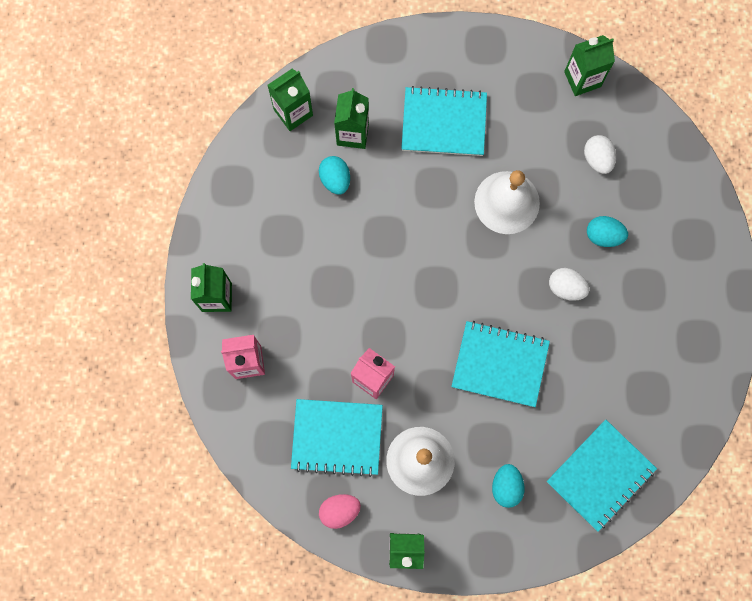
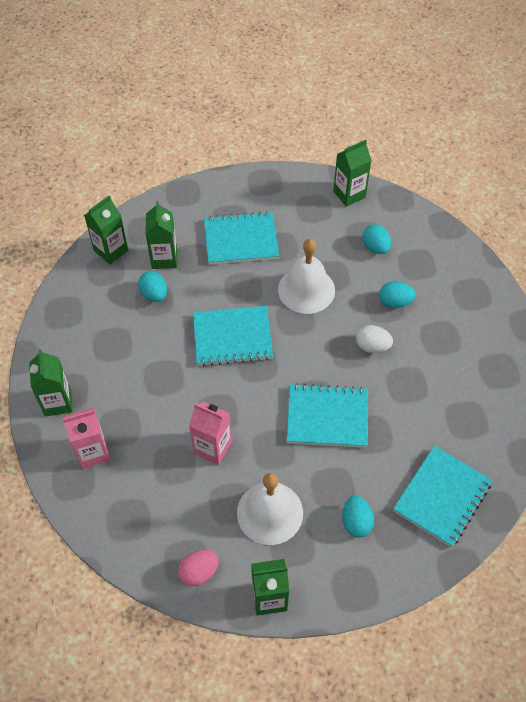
camera: 10 degrees left, 20 degrees down
(337, 437) = (186, 504): turquoise notebook -> turquoise notebook (232, 337)
(597, 159) = (375, 247): white egg -> turquoise egg

